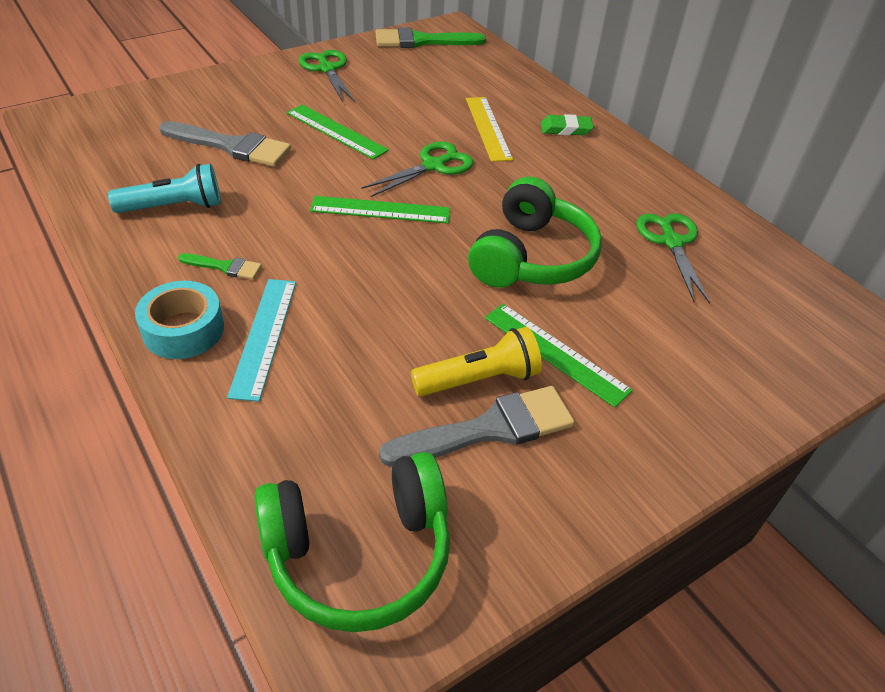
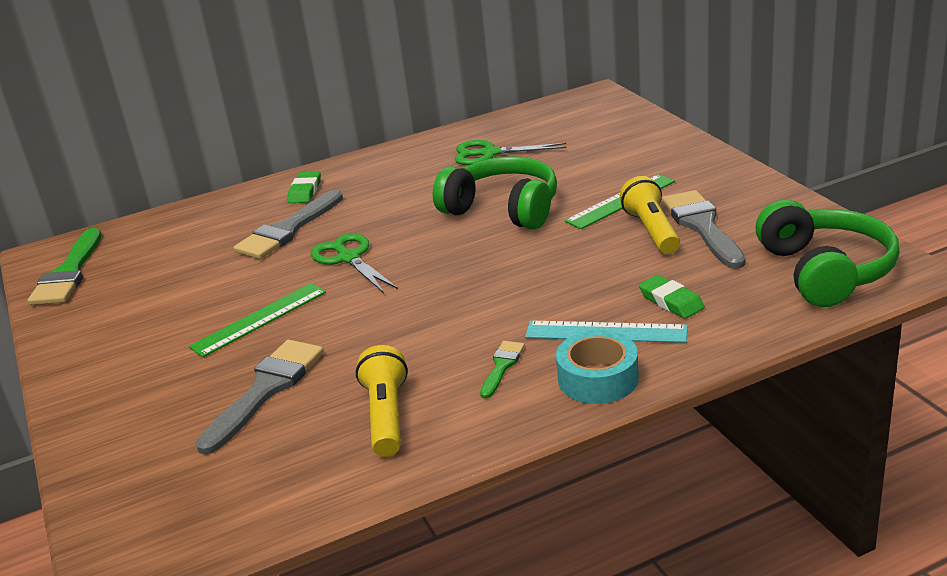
camera: 75 degrees left, 15 degrees down
(174, 207) = (386, 416): turquoise flashlight -> yellow flashlight
(313, 390) = (671, 301): none -> green eraser
(327, 69) = (103, 336): green scissors -> none
(380, 210) = (419, 283): green ruler -> none
(487, 128) = (287, 230): yellow ruler -> grey brush

